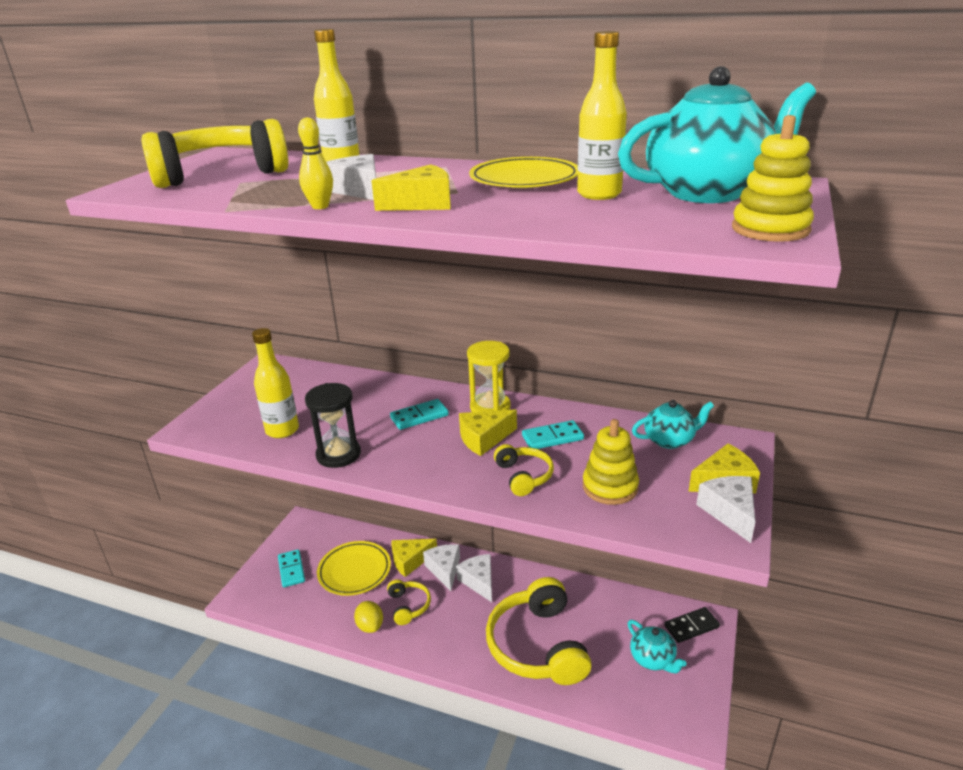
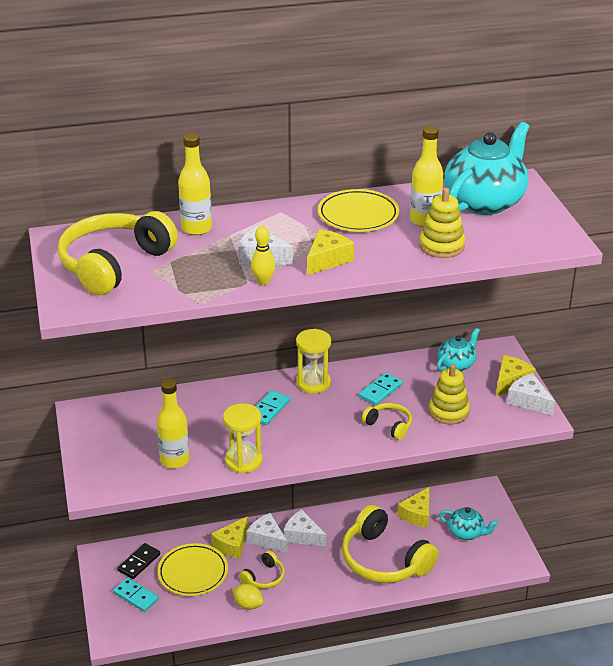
camera: 35 degrees left, 5 degrees up
(338, 454) = (243, 461): black hourglass -> yellow hourglass
(408, 606) = (264, 577): yellow headphones -> yellow headphones turned 90 degrees clockwise
(484, 439) = (335, 409): yellow cheese -> yellow cheese (417, 514)
(691, 626) = (476, 500): black domino -> black domino (139, 562)
(770, 229) = (548, 231): yellow stacking toy -> yellow stacking toy (441, 246)

